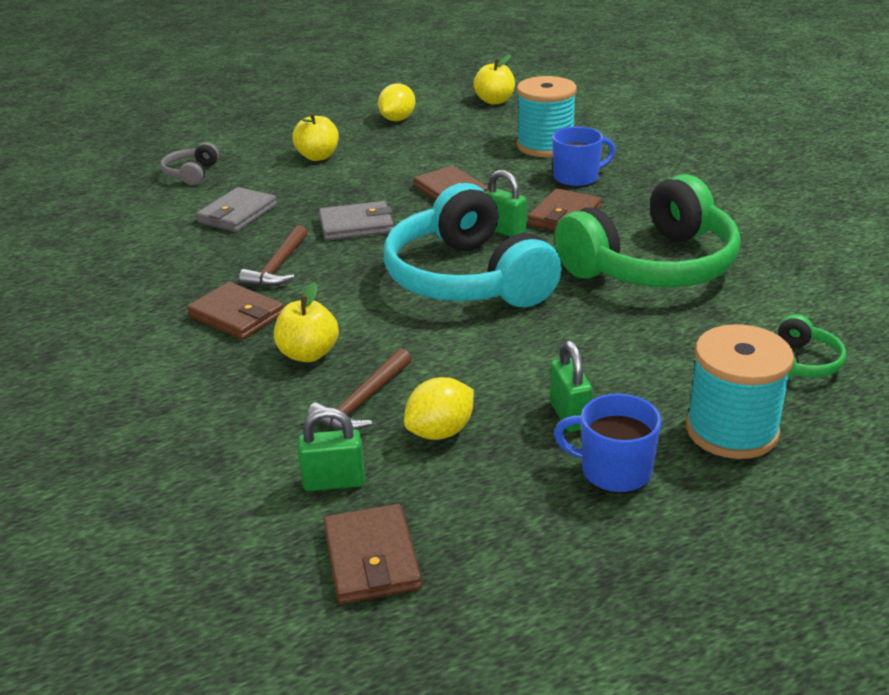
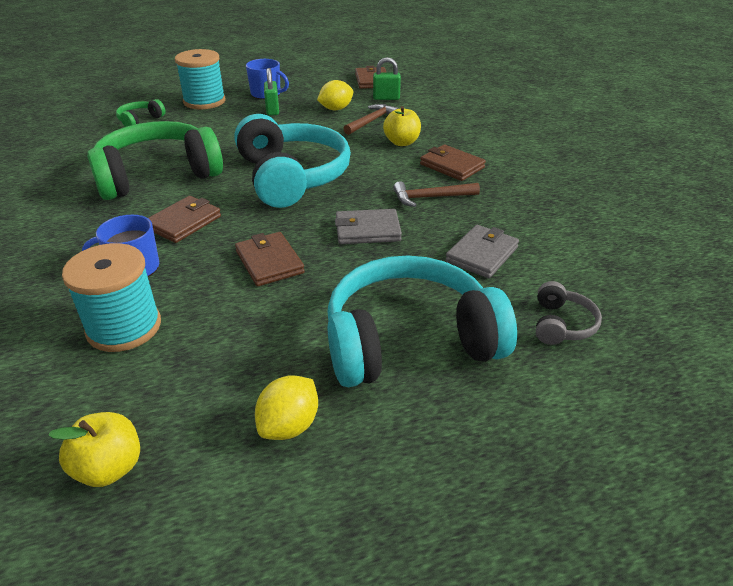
camera: 175 degrees left, 5 degrees up
(278, 267) = (430, 197): brown hammer -> brown hammer turned 120 degrees counterclockwise
(318, 156) = (409, 340): yellow apple -> turquoise headphones
(504, 230) = (244, 213): green padlock -> none

